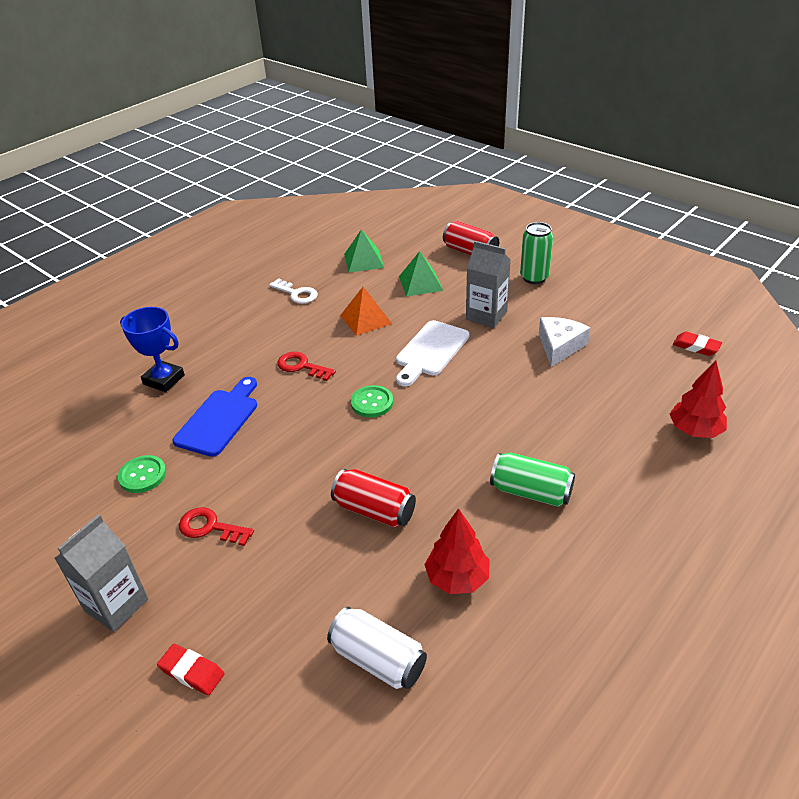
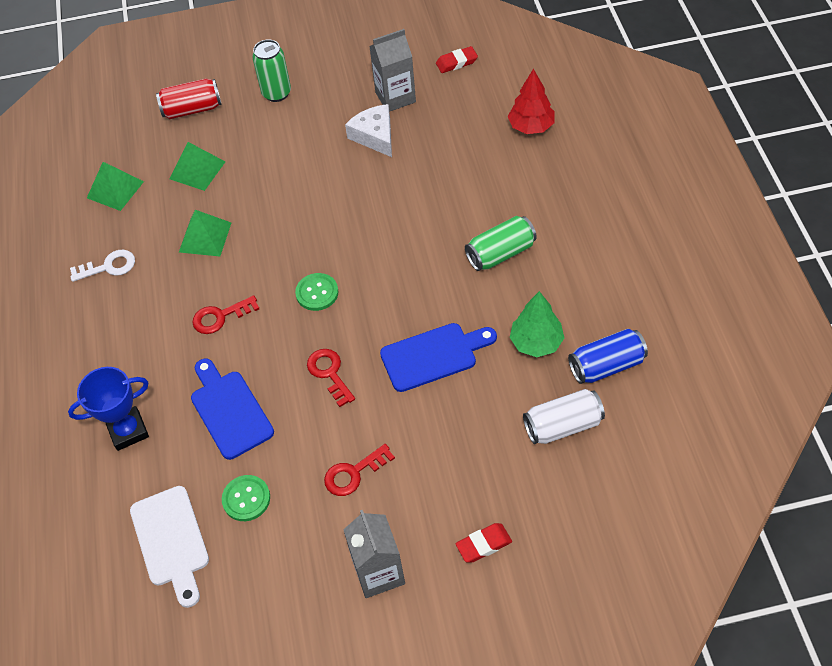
camera: 50 degrees left, 15 degrees up
(300, 454) = (329, 373): none -> red key
(366, 319) = (205, 237): orange pyramid -> green pyramid
(374, 510) = (433, 356): red can -> blue cutting board
(430, 351) = (295, 218): white cutting board -> white cutting board (171, 541)
(457, 578) = (536, 342): red tree -> green tree
(483, 656) = (606, 366): none -> blue can
(486, 315) = (290, 155): grey carton -> grey carton (395, 97)

